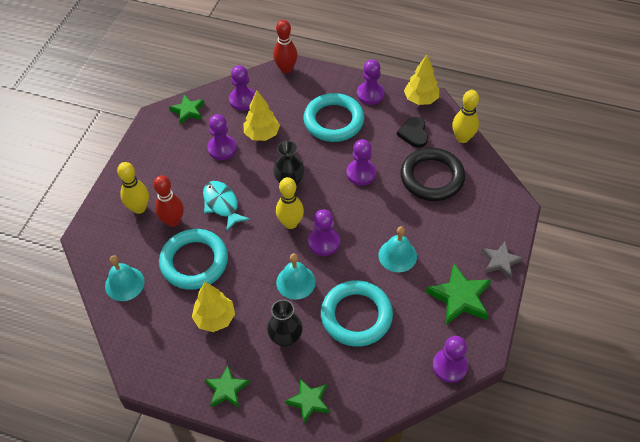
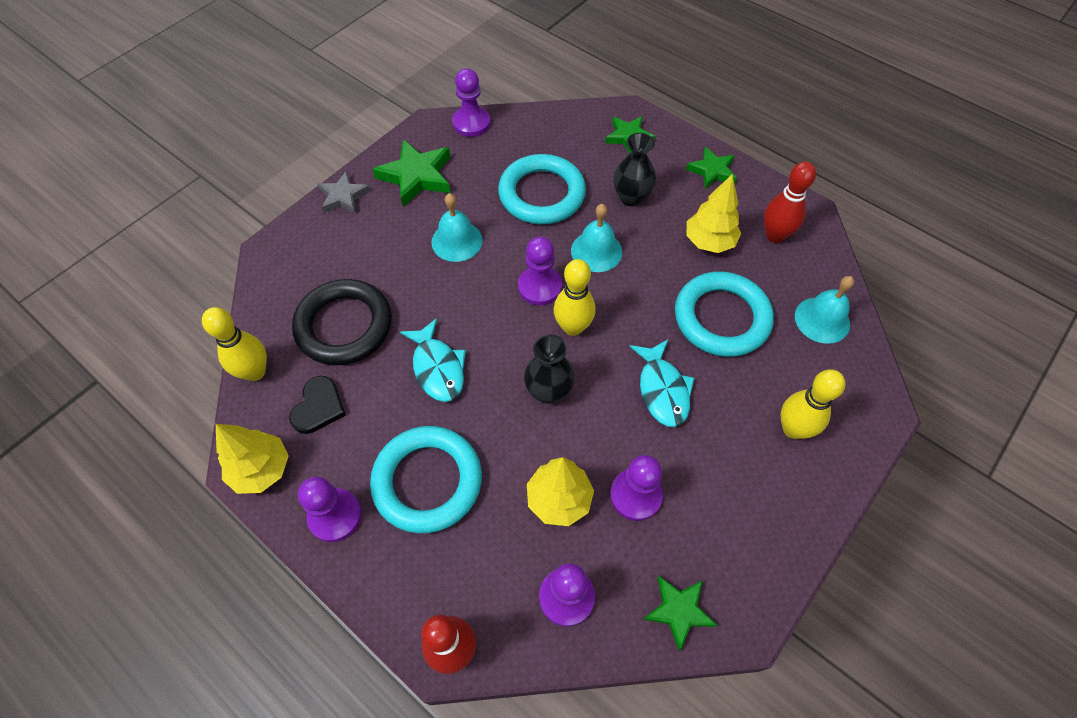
camera: 160 degrees left, 5 degrees up
(173, 221) = (742, 388): red bowling pin -> red bowling pin (775, 235)
(361, 173) = (437, 368): purple pawn -> turquoise fish

